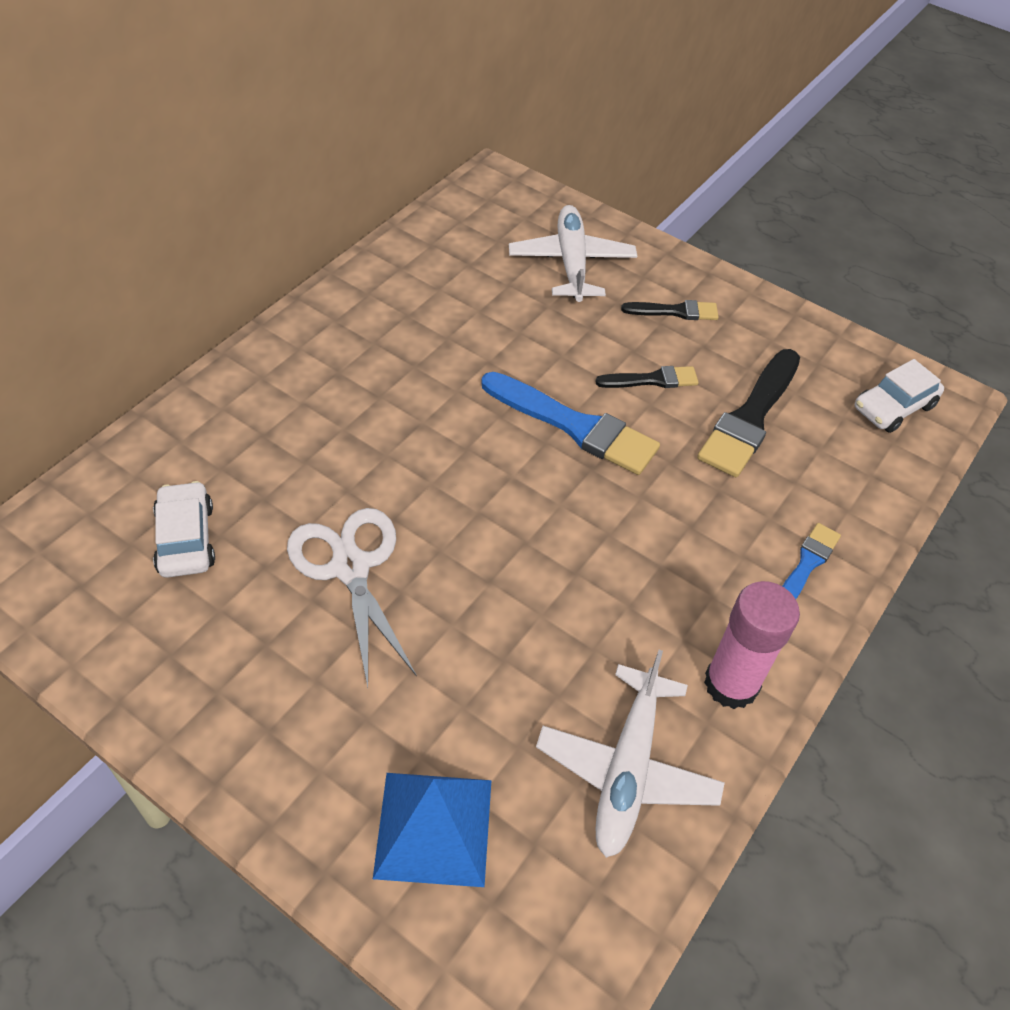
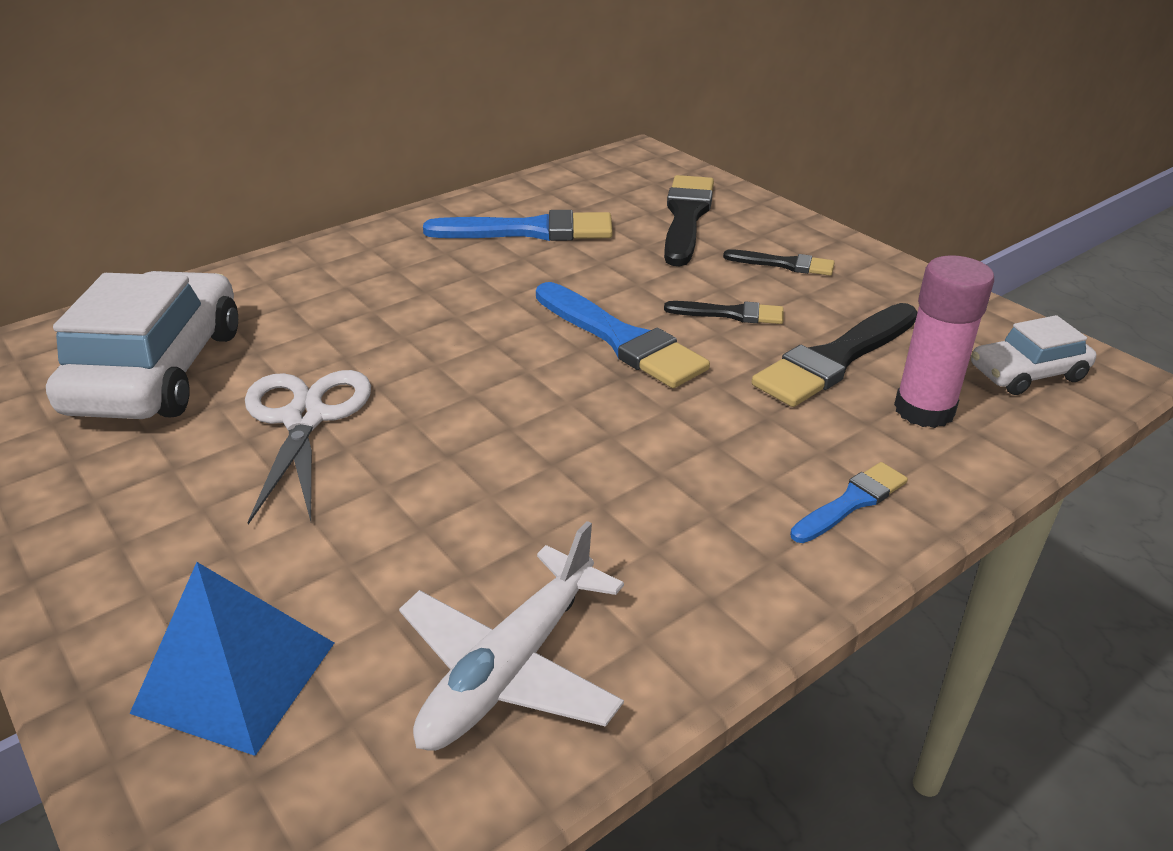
camera: 20 degrees right, 15 degrees down
(186, 539) = (158, 371): white car -> white car, size x1.92
(438, 302) = (529, 231): none -> blue brush
(571, 263) = (686, 217): white plane -> black brush
(731, 684) = (694, 605): pink glue stick -> pink glue stick (924, 410)

